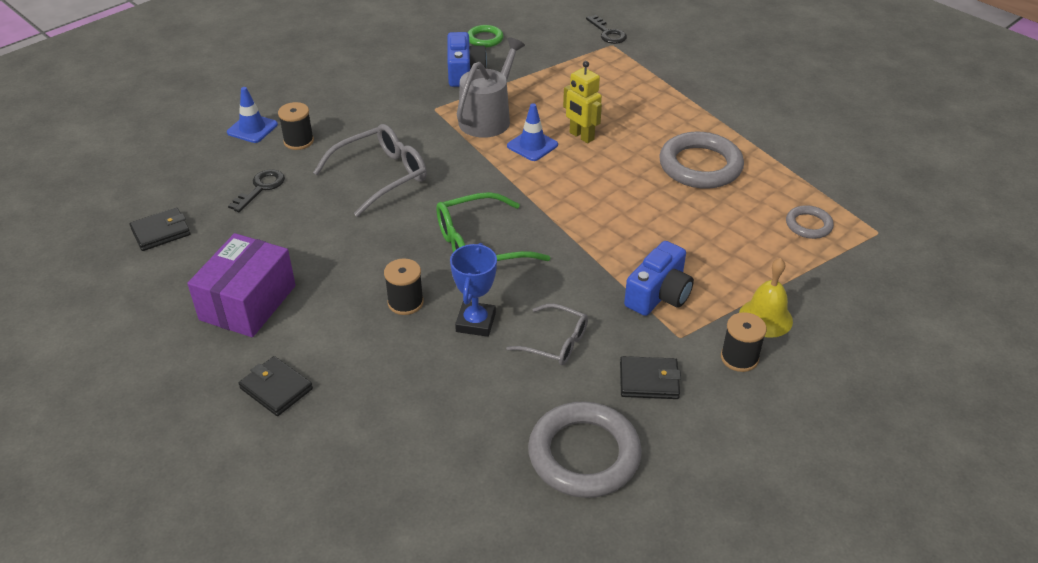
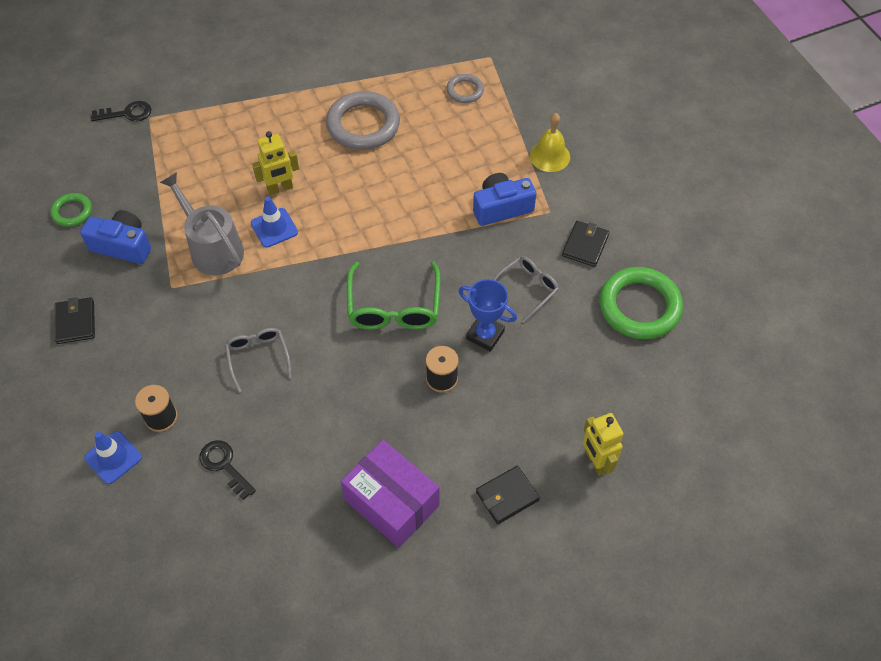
camera: 70 degrees left, 15 degrees up
(161, 232) = (251, 569): black wallet -> black wallet (75, 322)
(341, 458) = (596, 462): none -> yellow robot
(380, 176) = (258, 358): grey glasses -> grey glasses, size x0.62
(584, 454) = (639, 306): grey ring -> green ring
(658, 294) = (501, 208): blue camera -> blue camera turned 75 degrees counterclockwise
(739, 358) = (582, 186): black spool -> none

